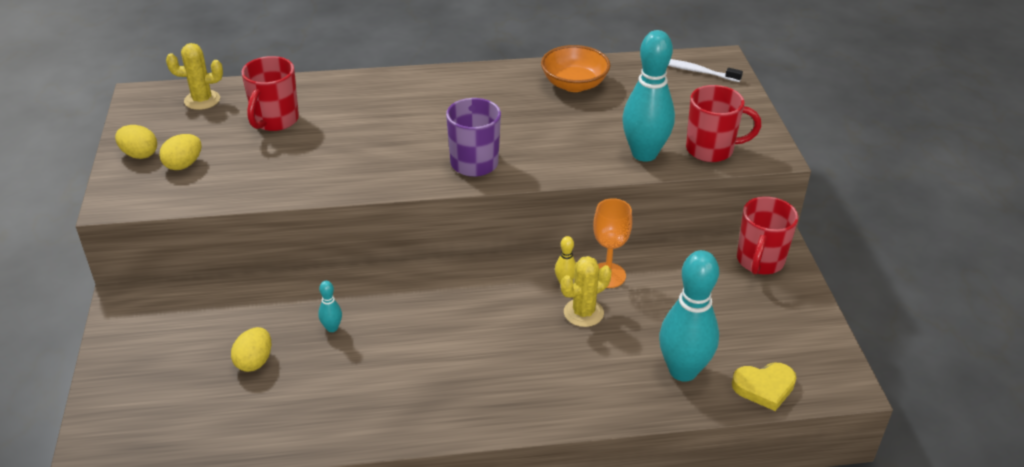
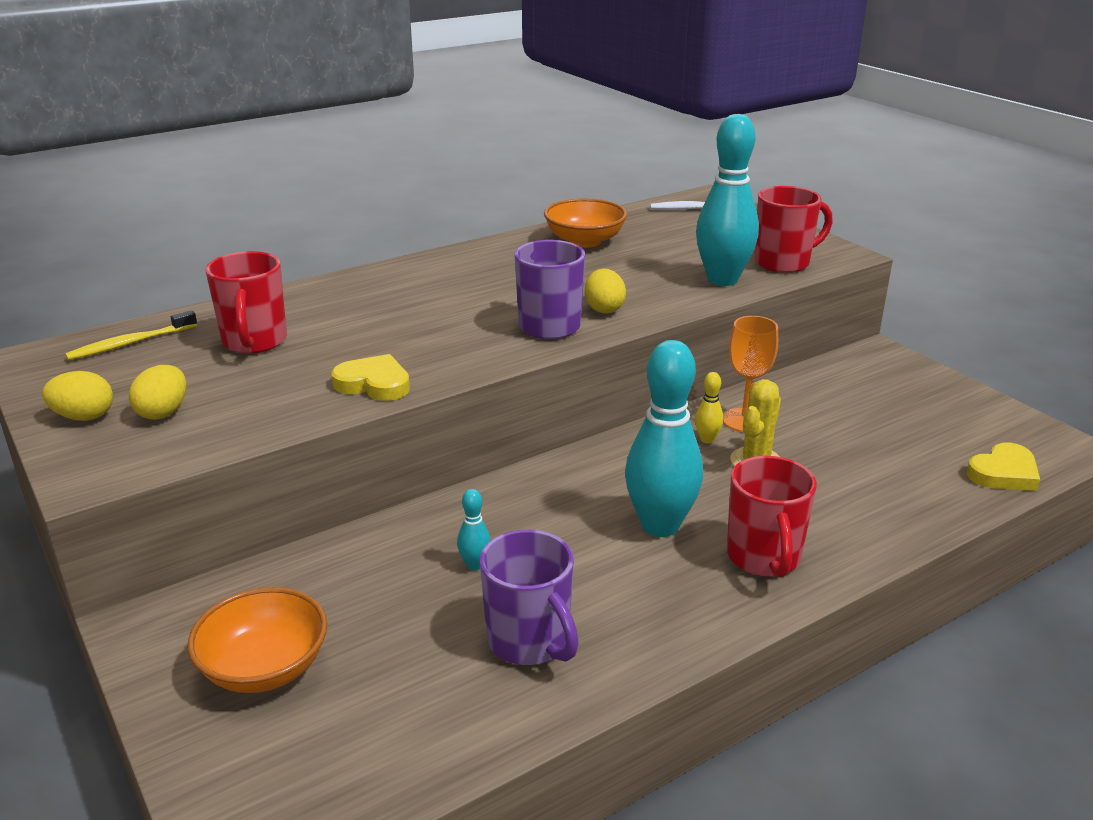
camera: 25 degrees left, 10 degrees down
(169, 354) = (265, 668): none -> orange bowl
(202, 100) = (130, 343): yellow cactus -> yellow toothbrush
(254, 361) = (401, 636): yellow egg -> yellow egg (604, 309)
(320, 180) = (374, 384): none -> yellow heart
(323, 394) = (529, 642): none -> purple mug
(683, 371) = (912, 483): turquoise bowling pin -> turquoise bowling pin (660, 525)
(759, 261) = (878, 369): red mug -> red mug (764, 558)

